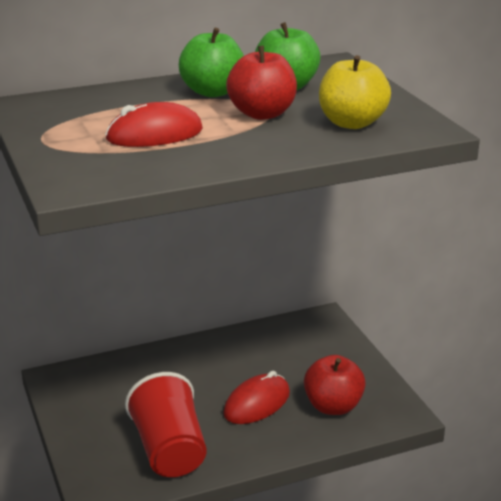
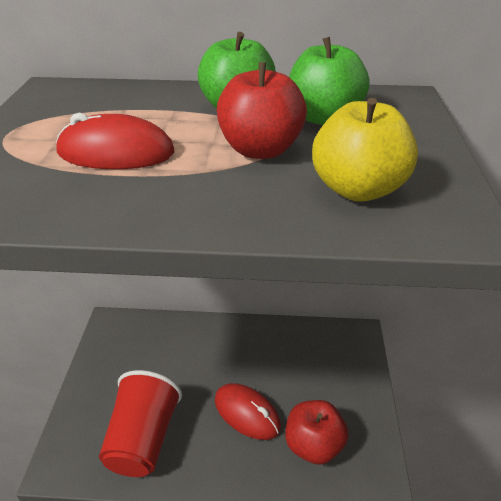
camera: 25 degrees right, 10 degrees up
(257, 403) = (247, 413): red mouse -> red mouse turned 60 degrees clockwise

